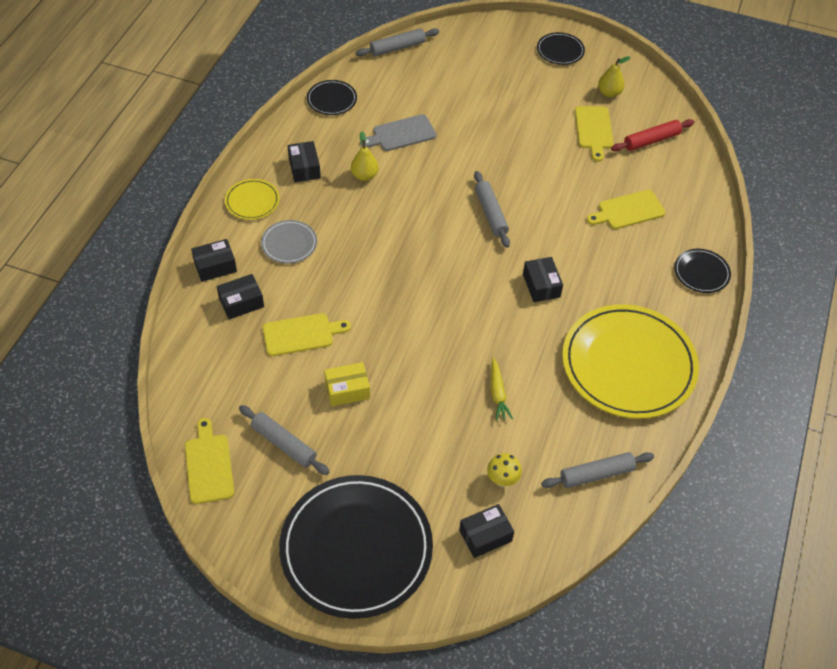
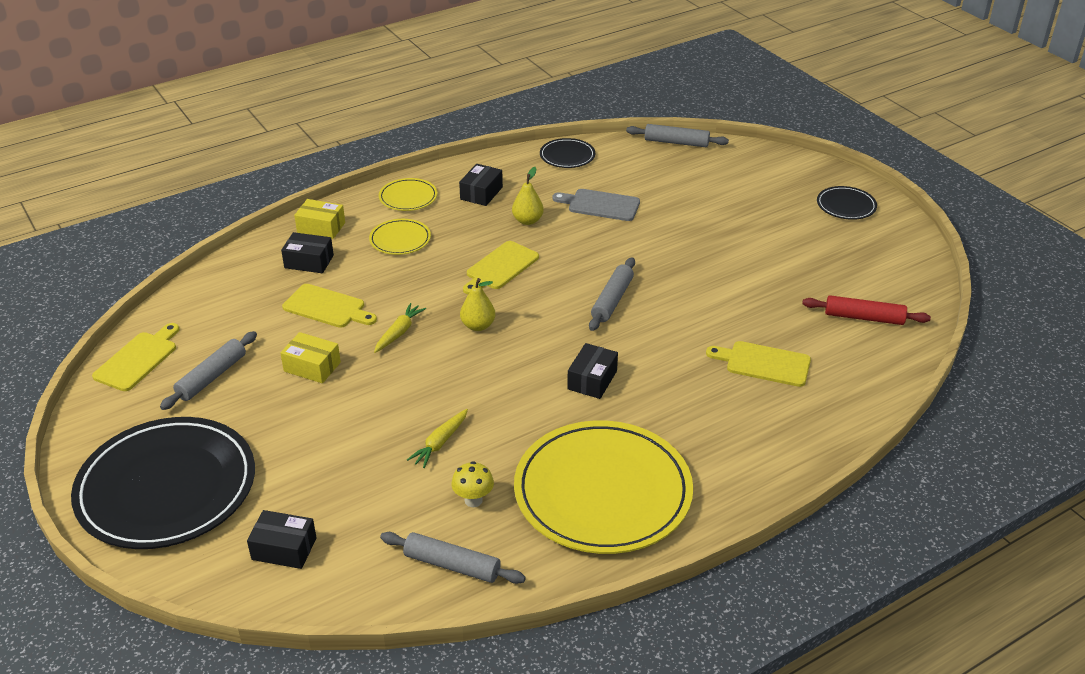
camera: 40 degrees right, 15 degrees down
(215, 266) = (321, 227): black box -> yellow box
(284, 444) = (212, 377): grey rolling pin -> grey rolling pin turned 45 degrees clockwise
(289, 244) = (400, 239): grey plate -> yellow plate
(377, 324) = (399, 332): none -> yellow carrot
(502, 480) = (356, 514): yellow mushroom -> yellow mushroom (473, 500)
(593, 130) = (806, 282): yellow cutting board -> yellow cutting board (500, 267)
(609, 93) = (861, 259): yellow pear -> yellow pear (478, 326)
(701, 273) = (785, 456): black plate -> none

